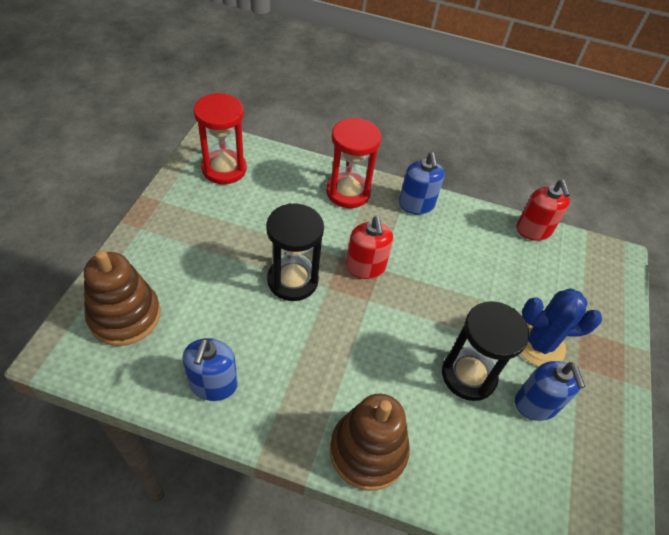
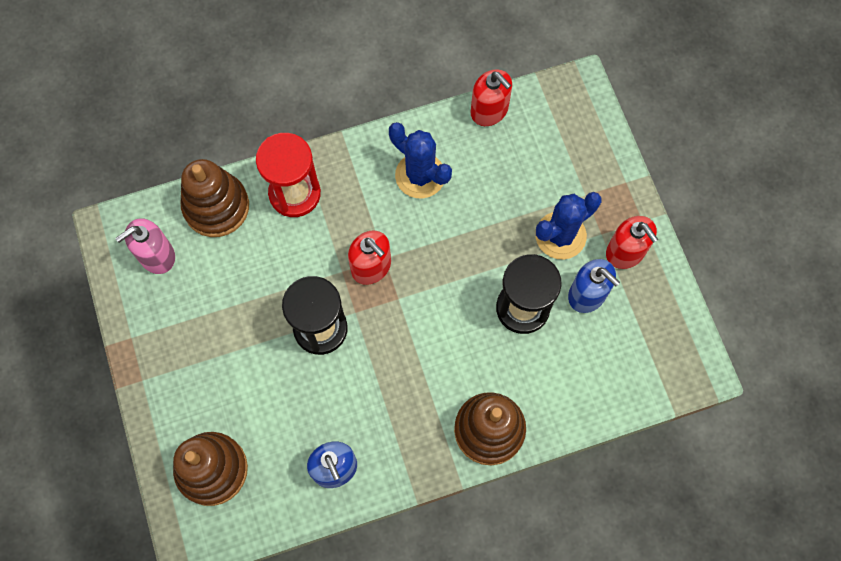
camera: 30 degrees left, 20 degrees up
(224, 169) = (157, 255): red hourglass -> pink soap dispenser
(288, 168) = (216, 207): none -> brown stacking toy
(416, 204) = (367, 160): blue soap dispenser -> none
(449, 236) = (420, 175): none -> blue cactus
(593, 394) = (625, 252): none -> red soap dispenser

